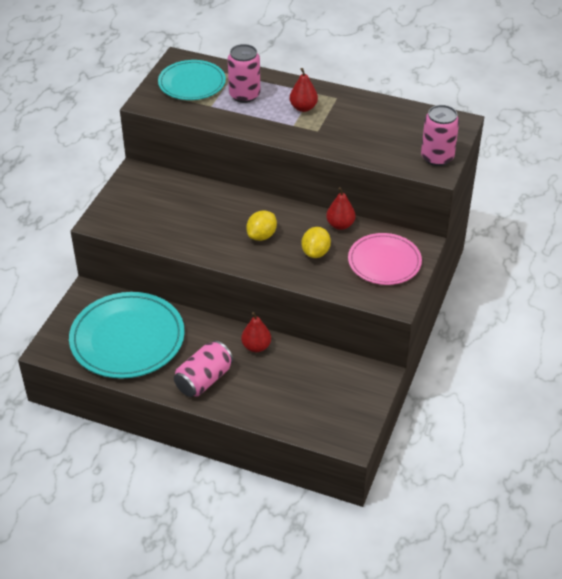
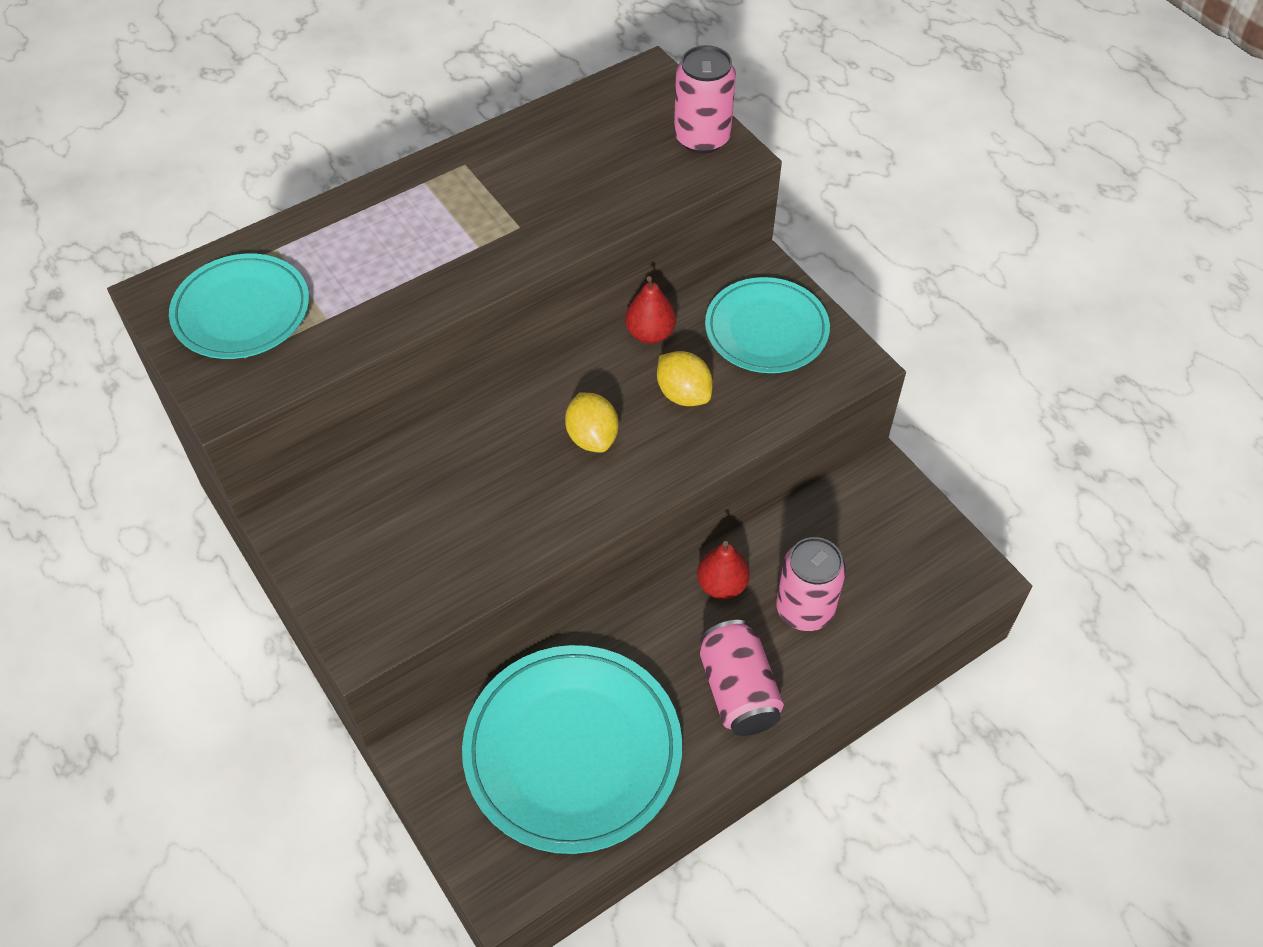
camera: 55 degrees left, 10 degrees up
(244, 95) = (344, 263): pink can -> pink can (805, 609)
(303, 108) = (449, 213): red pear -> none
(384, 262) = (766, 329): pink plate -> turquoise plate

